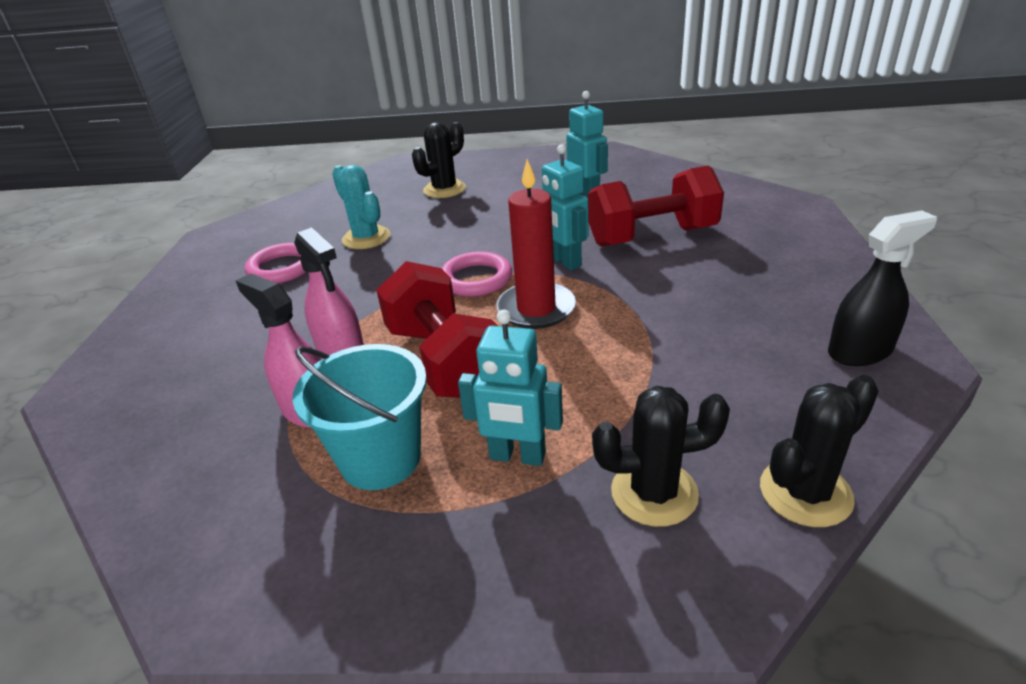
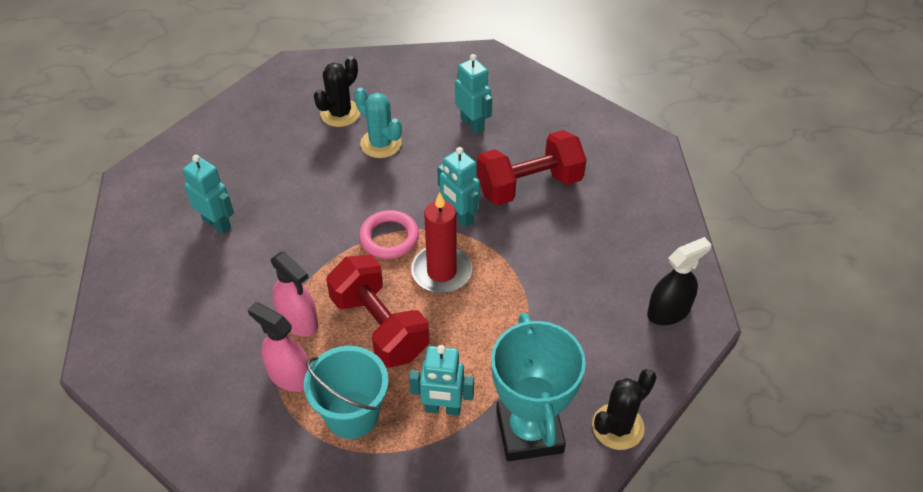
camera: 10 degrees left, 15 degrees up
(282, 268) = (217, 223): pink ring -> turquoise robot
(366, 238) = (282, 183): turquoise cactus -> turquoise cactus (381, 144)
(654, 493) = (529, 431): black cactus -> turquoise trophy

